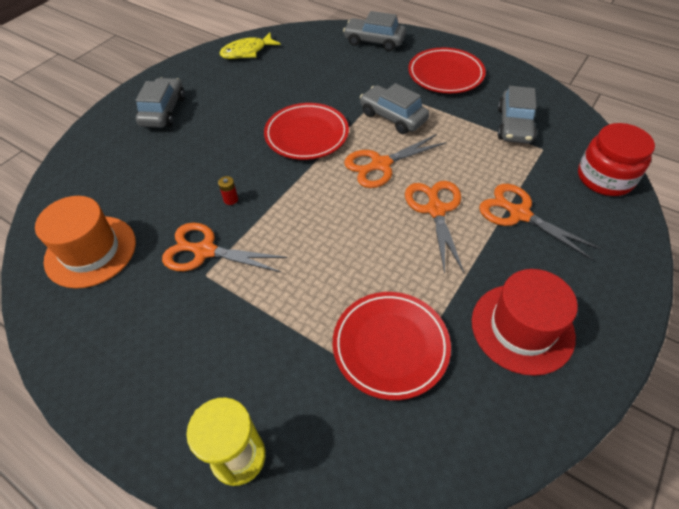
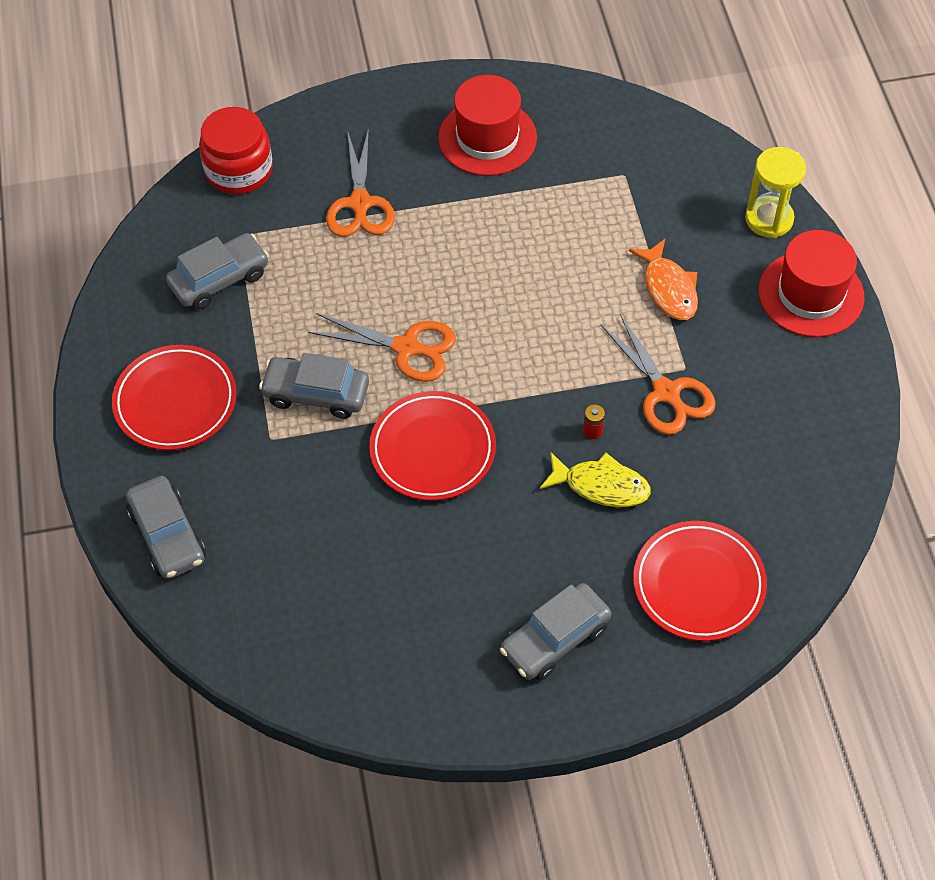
camera: 135 degrees left, 5 degrees up
(91, 251) = (774, 481): orange hat -> none
(149, 409) = (811, 294): none -> red hat
(247, 52) = (344, 671): yellow fish -> yellow fish (601, 486)
(267, 321) = (668, 288): none -> orange fish
(390, 346) = (595, 200): red plate -> red plate (698, 584)
(393, 117) = (316, 394): grey car -> grey car turned 105 degrees clockwise
(436, 210) = (421, 263): orange scissors -> none

